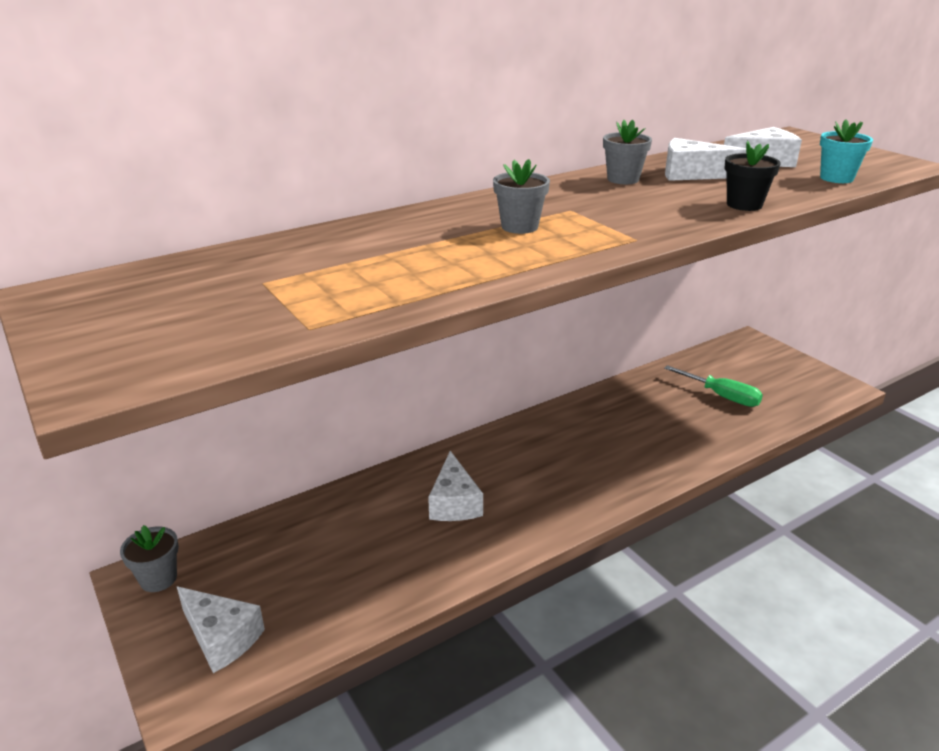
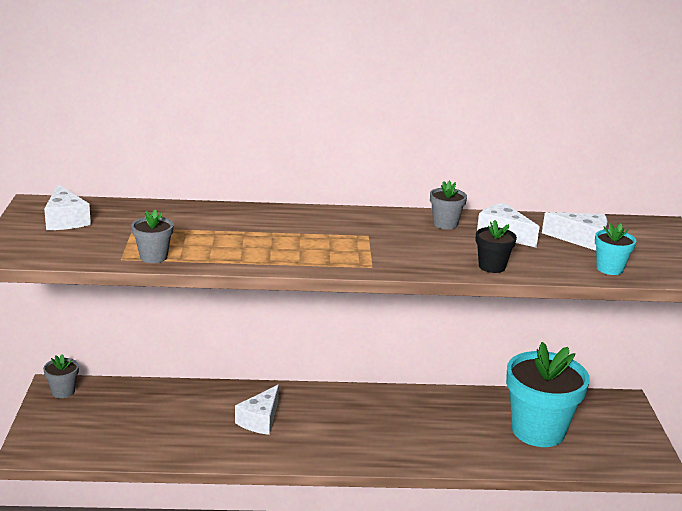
camera: 30 degrees right, 5 degrees down
(221, 637) = (67, 433): white cheese -> white cheese (65, 220)
(519, 227) = (316, 237): grey flower pot -> grey flower pot (153, 257)
(721, 396) = (538, 431): green screwdriver -> turquoise flower pot

